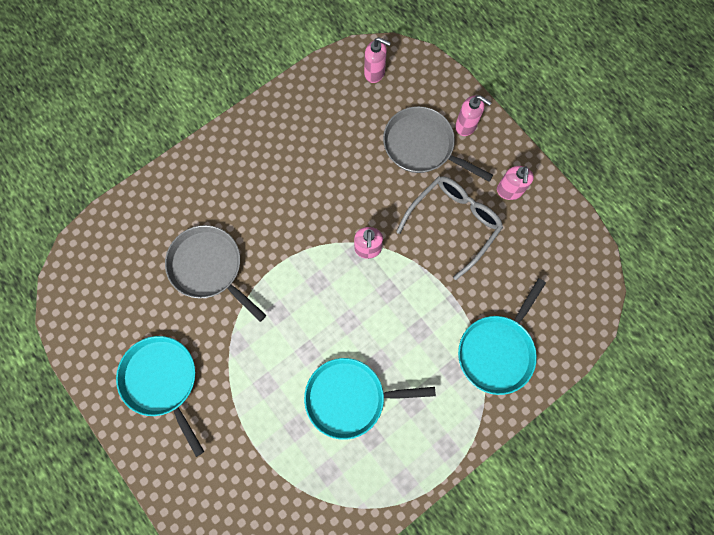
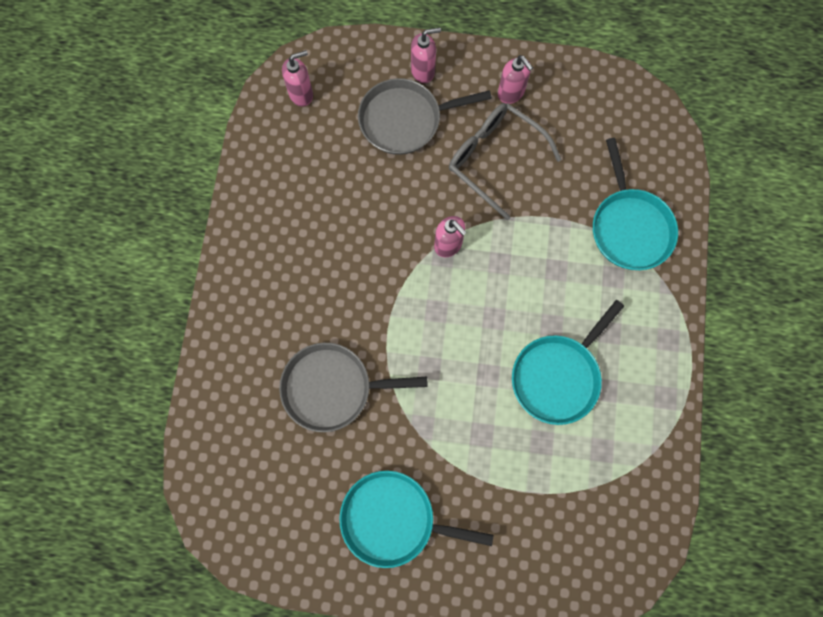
camera: 45 degrees left, 0 degrees up
(453, 223) = (494, 159): grey glasses -> grey glasses turned 45 degrees counterclockwise

